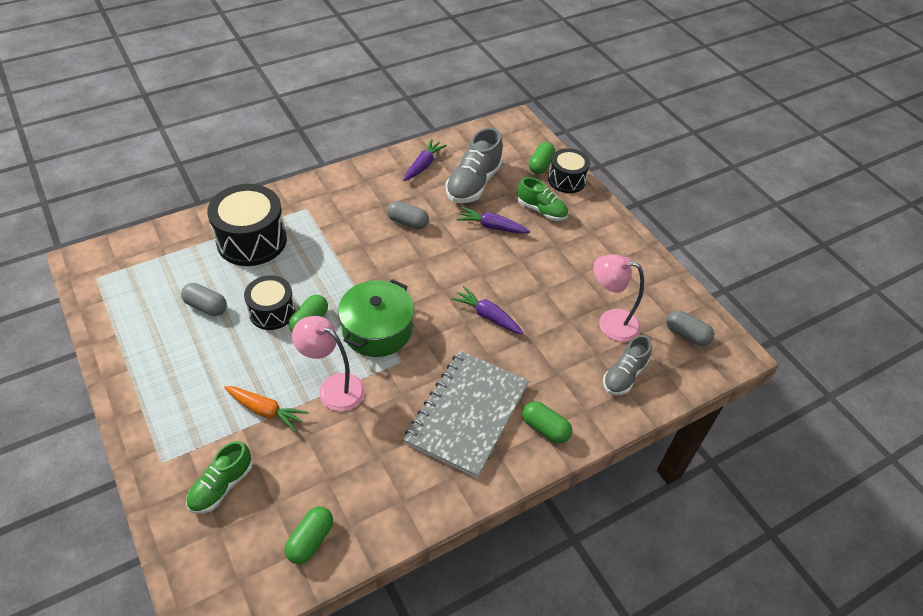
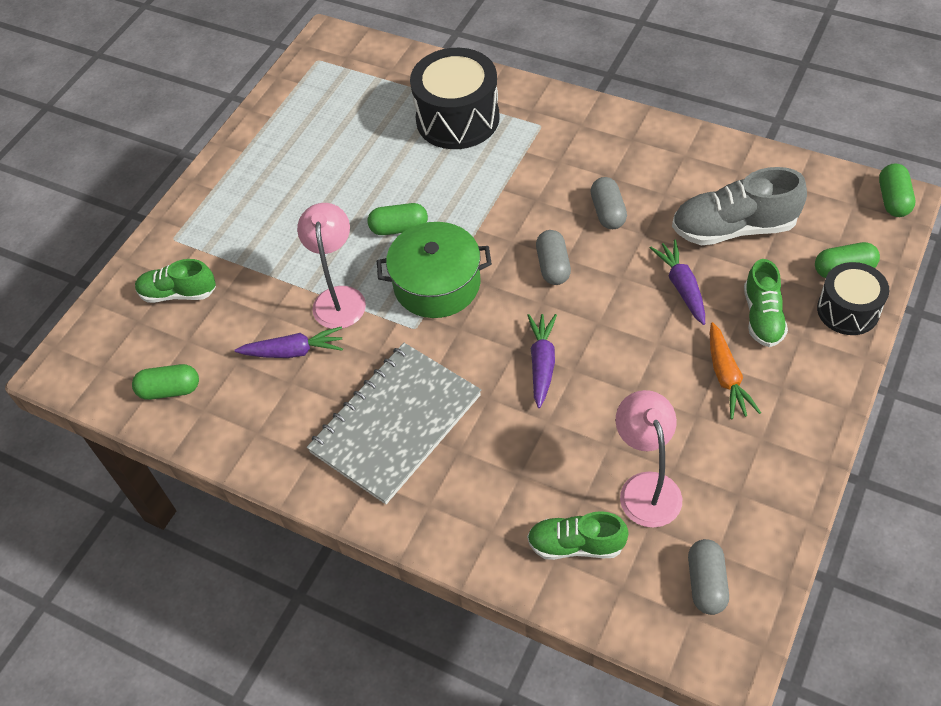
camera: 65 degrees right, 5 degrees up
(206, 306) = (351, 147): grey capsule -> grey capsule (553, 266)
(265, 411) = (274, 268): orange carrot -> orange carrot (726, 377)
(272, 312) = (386, 194): black drum -> none
(423, 165) = (711, 168): purple carrot -> purple carrot (294, 351)
(467, 414) = (396, 424): grey notebook -> grey notebook turned 45 degrees counterclockwise
(545, 428) = (434, 505): green capsule -> green capsule (893, 199)
(624, 375) = (576, 545): grey shoe -> green shoe

